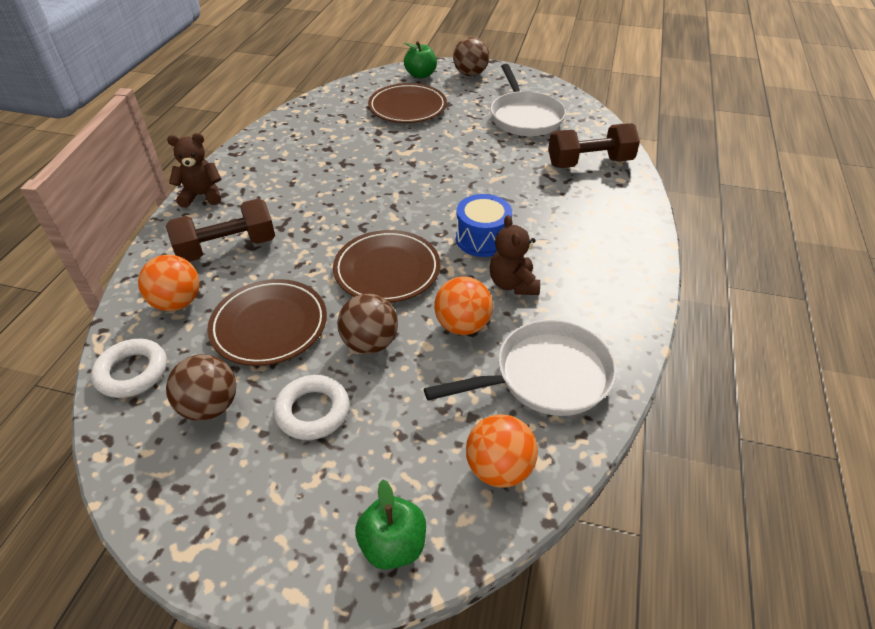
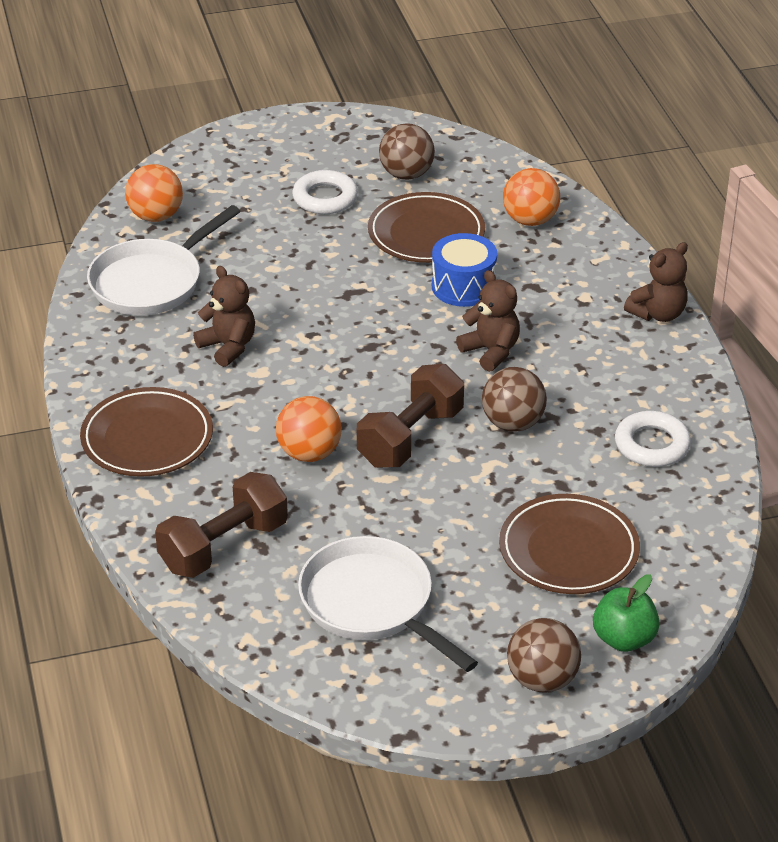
camera: 150 degrees right, 5 degrees down
(132, 372) = (495, 170): white ring -> white ring (652, 445)
(227, 248) = (551, 275): brown dumbbell -> brown dumbbell (410, 437)
(333, 211) = (491, 351): none -> brown teddy bear
(370, 343) = (324, 252): brown ball -> brown ball (513, 423)
(387, 270) = (367, 314): brown plate -> brown plate (147, 438)
(393, 545) = (203, 160): green apple -> none
(462, 325) = (252, 294): orange ball -> orange ball (309, 453)
(482, 239) = (294, 382): blue drum -> blue drum (463, 286)

